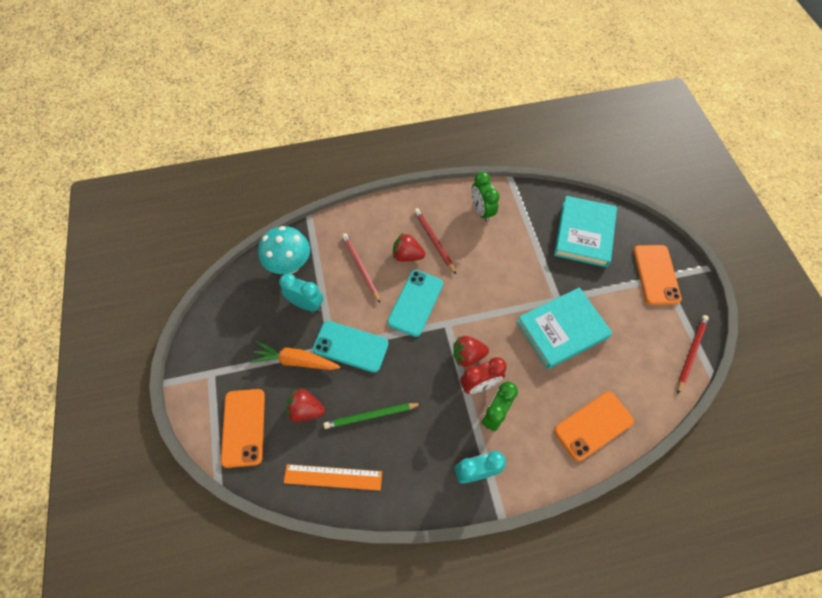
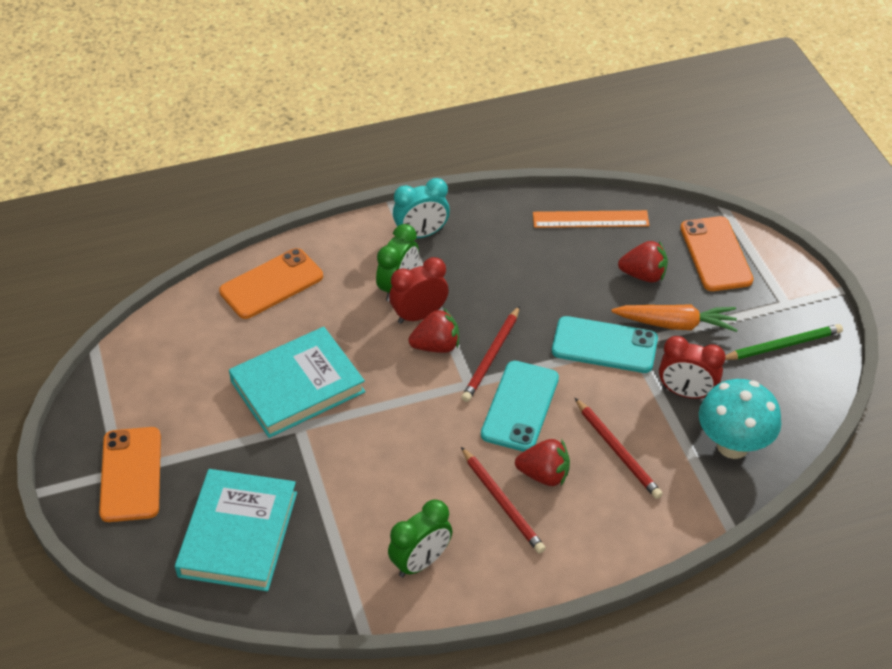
camera: 175 degrees right, 15 degrees down
(306, 304) = (686, 393): turquoise clock -> red clock
(371, 416) = (558, 275): green pencil -> green pencil (783, 345)
(481, 211) = (421, 562): green clock -> green clock turned 75 degrees clockwise
(691, 353) = (114, 371): red pencil -> red pencil (491, 356)

